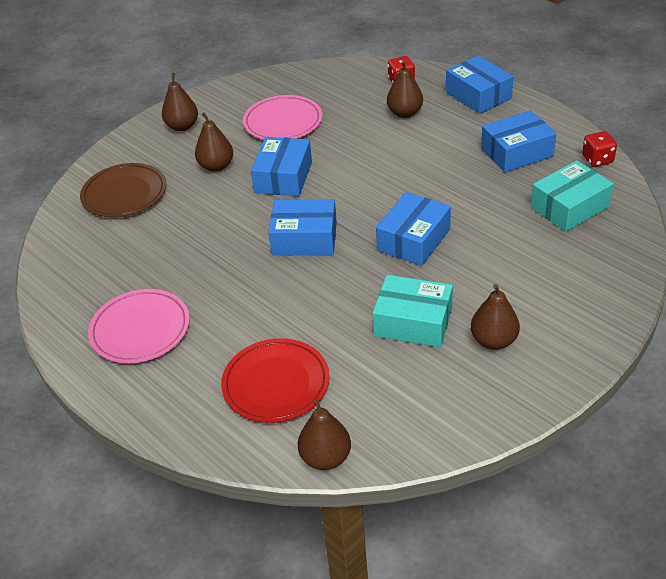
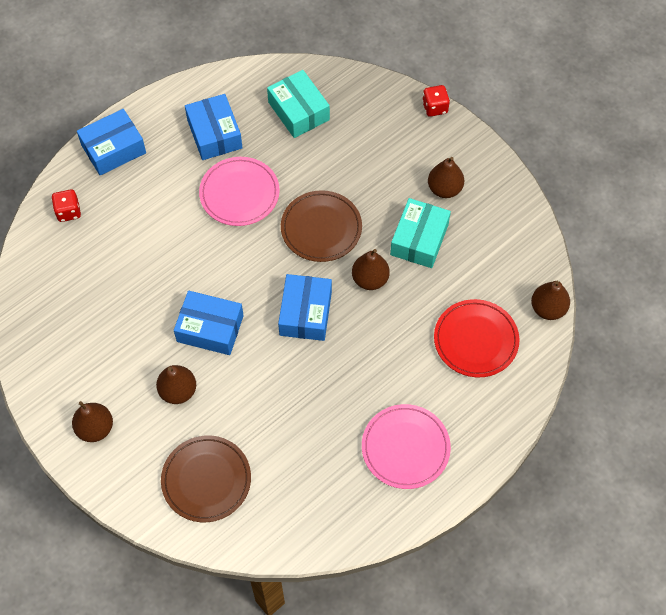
camera: 90 degrees left, 20 degrees up
(283, 122) = (113, 327): pink plate -> pink plate (239, 193)
(405, 113) = (127, 215): brown pear -> brown pear (370, 279)
(413, 240) = (321, 228): blue box -> brown plate
(597, 160) = (238, 78): red dice -> red dice (435, 107)

